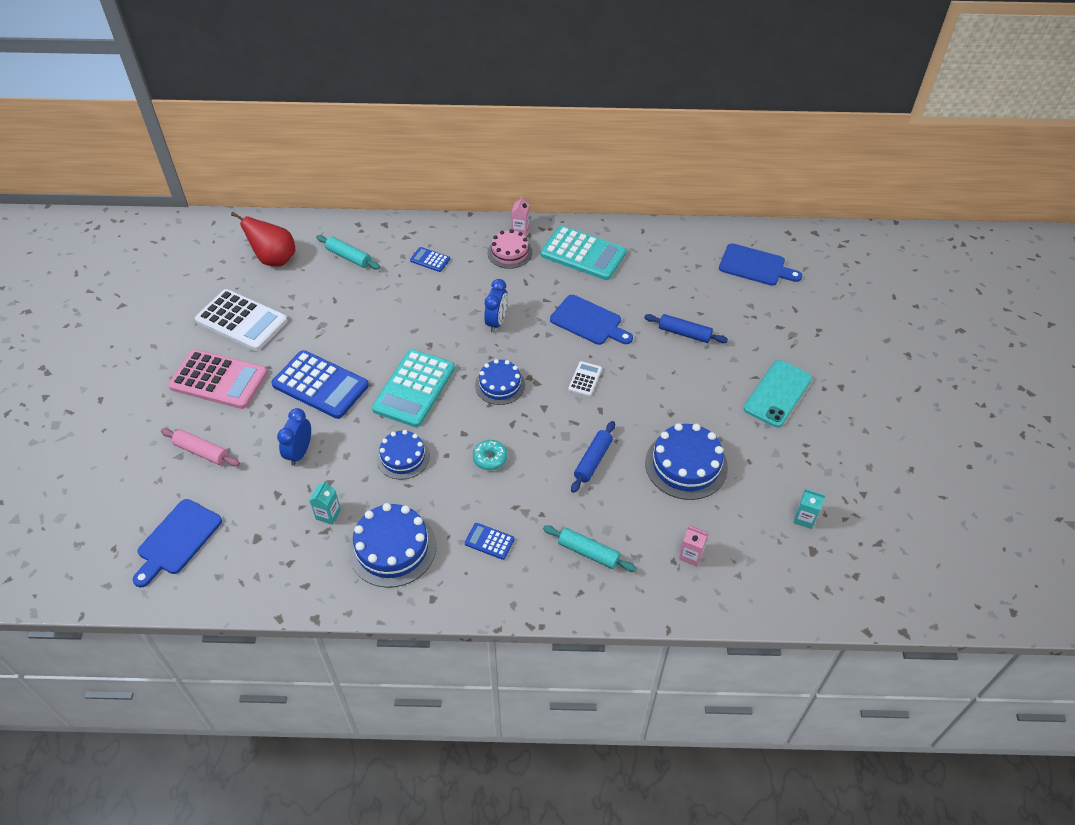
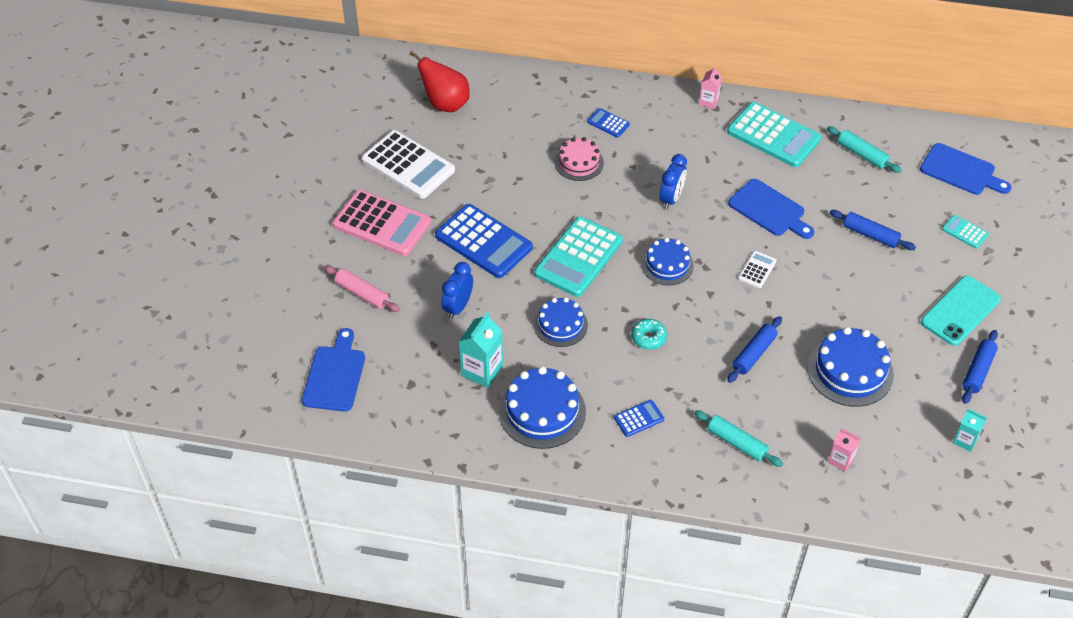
camera: 10 degrees right, 0 degrees up
(177, 540) = (335, 375): blue cutting board -> blue cutting board turned 150 degrees clockwise
(328, 514) = (482, 371): turquoise carton -> turquoise carton, size x1.65
(349, 257) = (523, 110): turquoise rolling pin -> turquoise rolling pin (862, 154)
(489, 541) = (639, 418): blue calculator -> blue calculator turned 120 degrees clockwise
(509, 252) = (694, 125): pink cake -> pink cake (579, 162)
(768, 320) = (965, 232): none -> turquoise calculator
(804, 449) = (978, 371): none -> blue rolling pin

